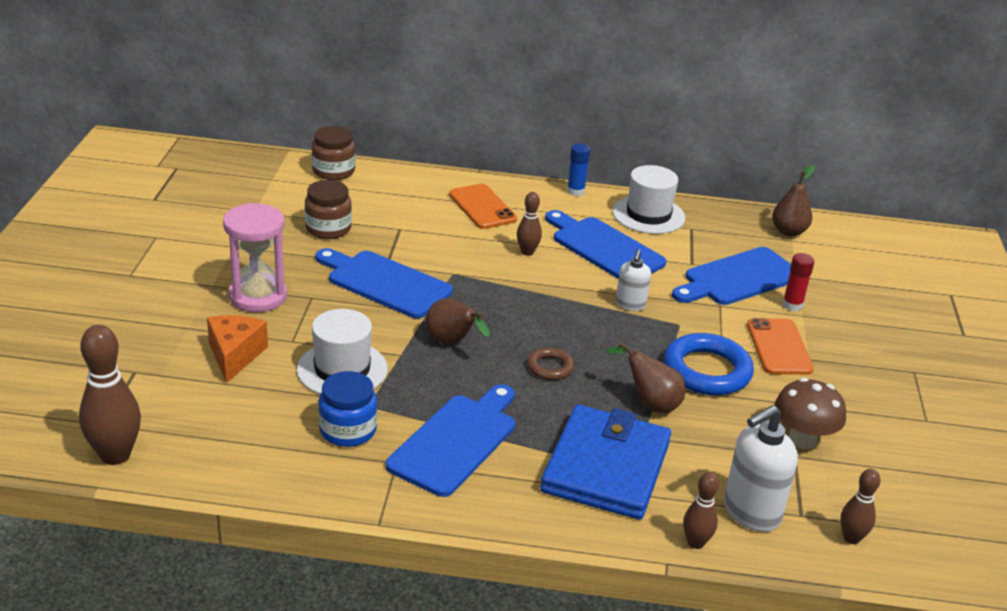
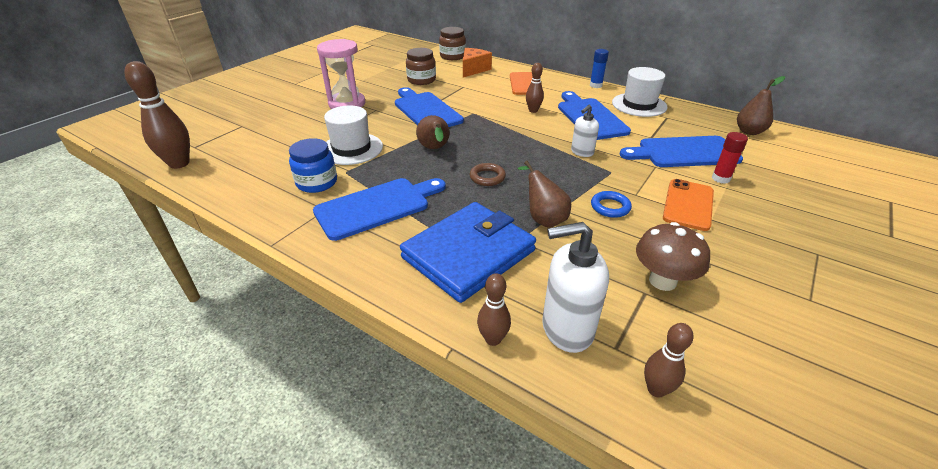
camera: 30 degrees right, 5 degrees up
(235, 355) = (301, 129): orange cheese -> orange cheese (473, 69)
(707, 371) = (610, 207): blue ring -> blue ring, size x0.52

